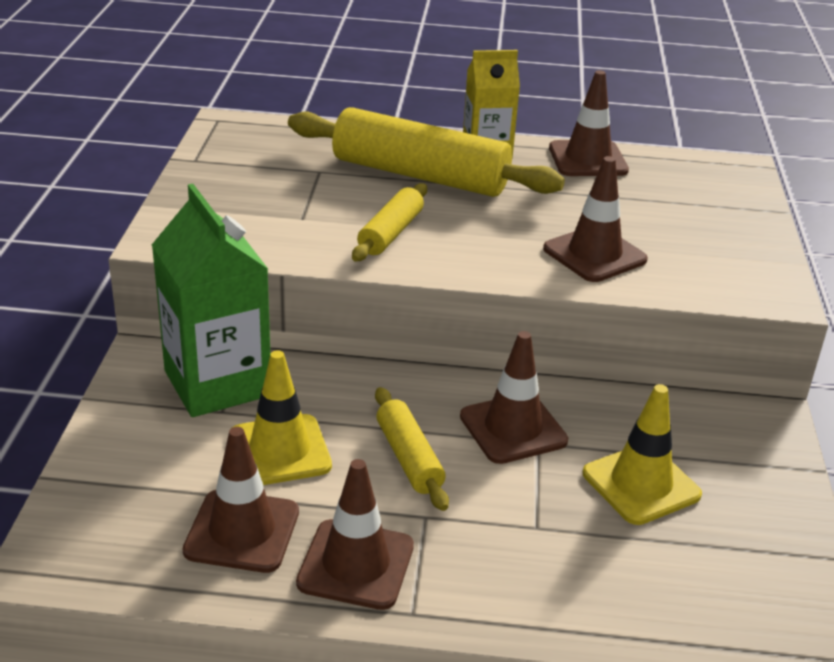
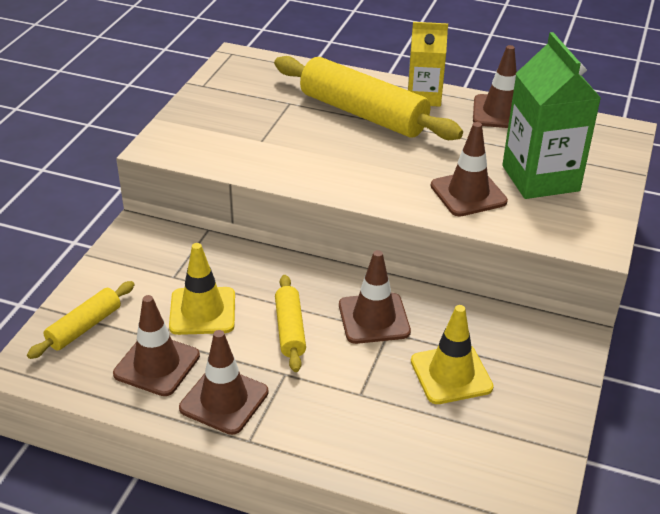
camera: 15 degrees right, 5 degrees up
(217, 383) = (177, 256): green carton -> green carton (540, 178)
(391, 233) = (321, 159): yellow rolling pin -> yellow rolling pin (84, 327)

